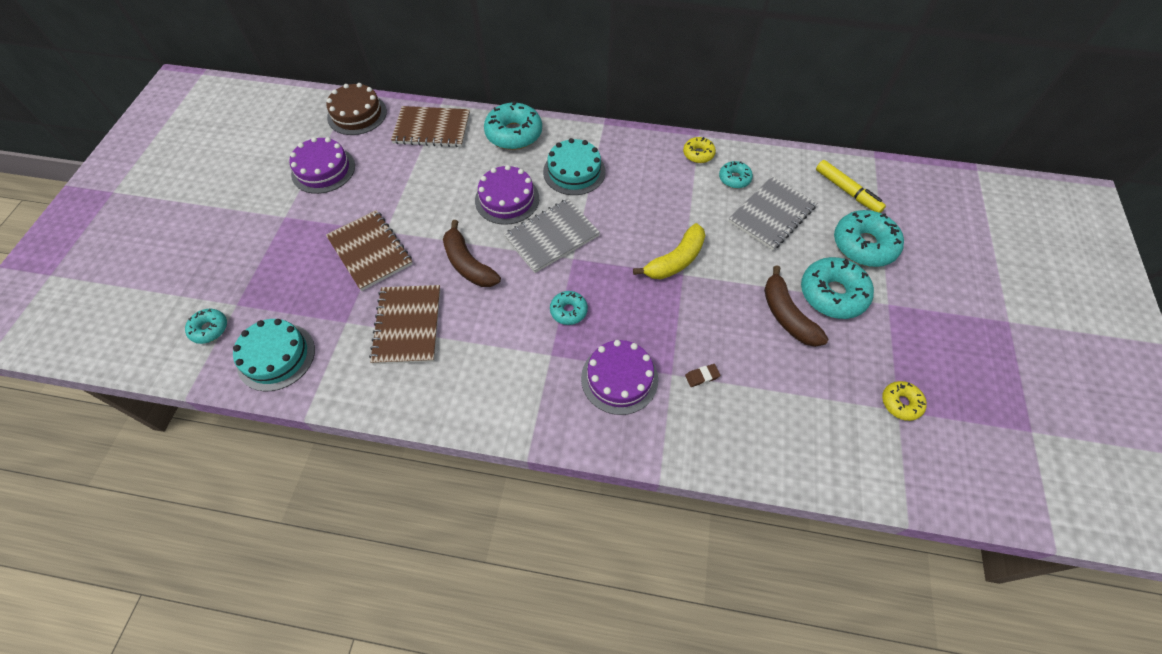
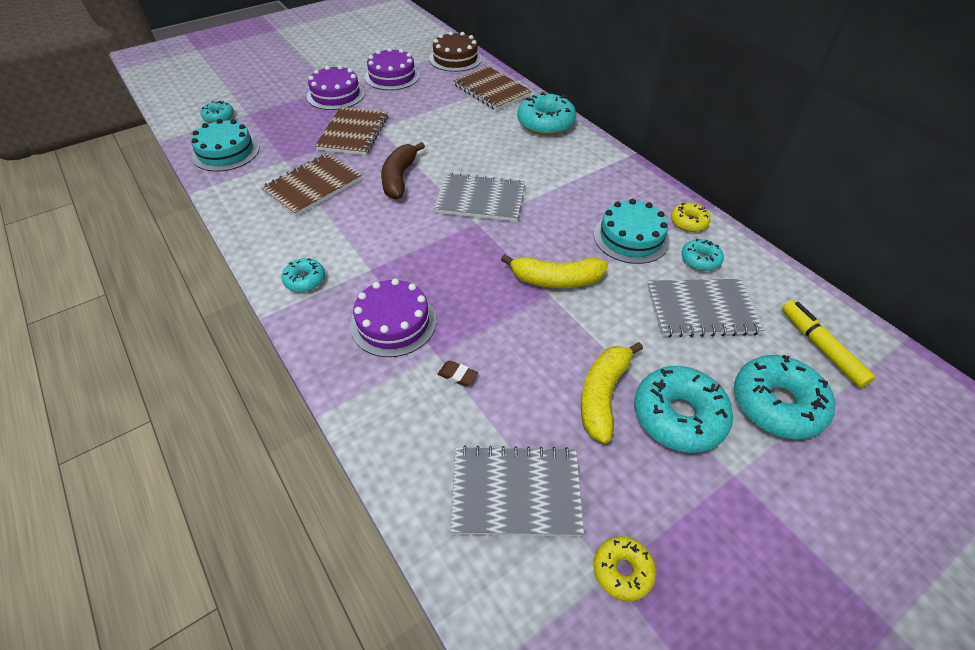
camera: 45 degrees right, 10 degrees down
(507, 199) = (482, 158): purple cake -> purple cake (336, 95)
(568, 311) = (423, 252): turquoise donut -> turquoise donut (305, 280)
(574, 171) = (558, 171): turquoise cake -> turquoise cake (631, 237)
(787, 315) = (603, 395): brown banana -> yellow banana
(814, 413) = (516, 492): none -> grey notebook
(847, 191) = (821, 347): yellow marker -> yellow marker turned 150 degrees clockwise

